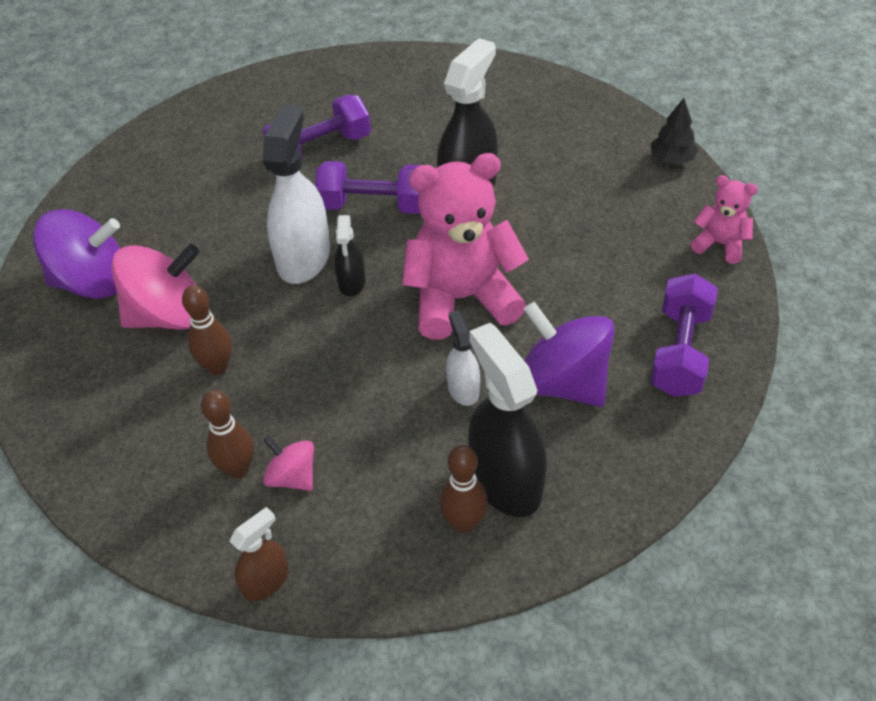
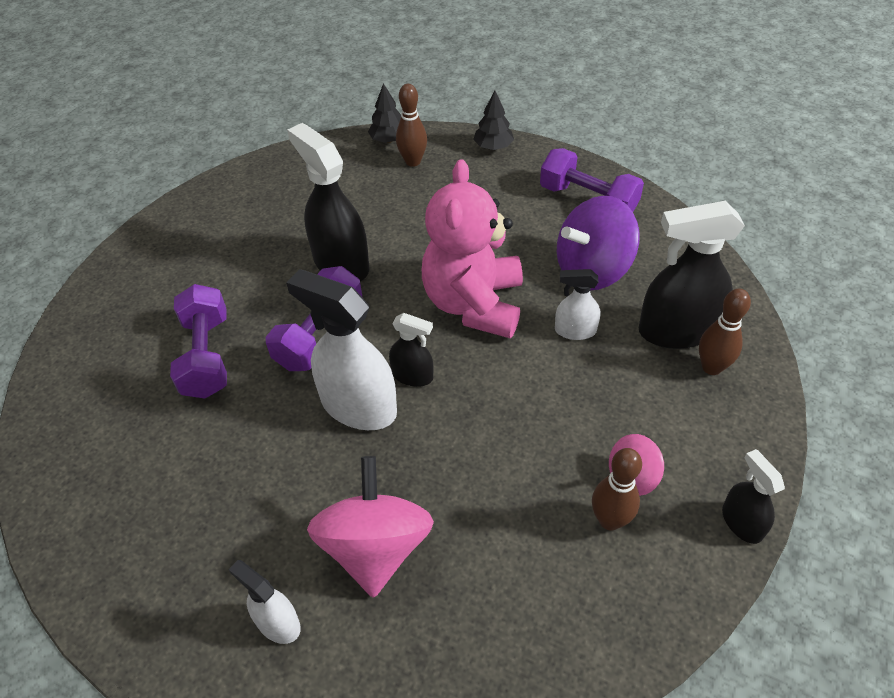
camera: 70 degrees left, 0 degrees up
(93, 282) = (278, 623): purple spinning top -> white spray bottle
(217, 367) = (472, 513): brown bowling pin -> brown bowling pin (413, 161)
(266, 581) = (741, 522): brown spray bottle -> black spray bottle
(720, 244) = (493, 147): pink teddy bear -> black tree

